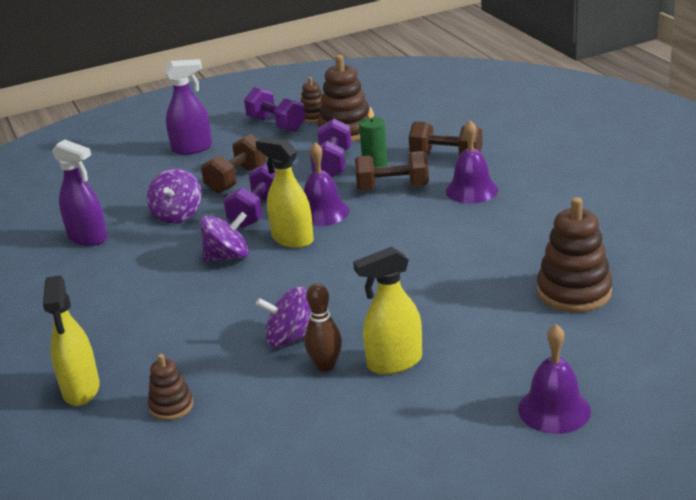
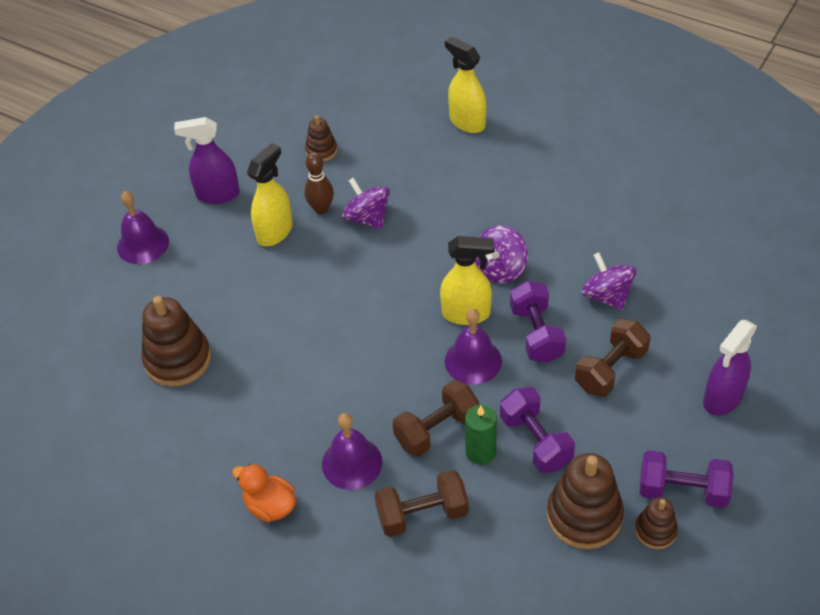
camera: 145 degrees right, 20 degrees up
(88, 238) = (648, 234): purple spray bottle -> purple spray bottle (217, 194)
(171, 406) = (395, 138): brown stacking toy -> brown stacking toy (321, 151)
(237, 179) = (610, 369): brown dumbbell -> brown dumbbell turned 45 degrees clockwise
(290, 338) = (367, 218): purple spinning top -> purple spinning top turned 90 degrees counterclockwise
(552, 187) = (270, 506): none -> orange duck

